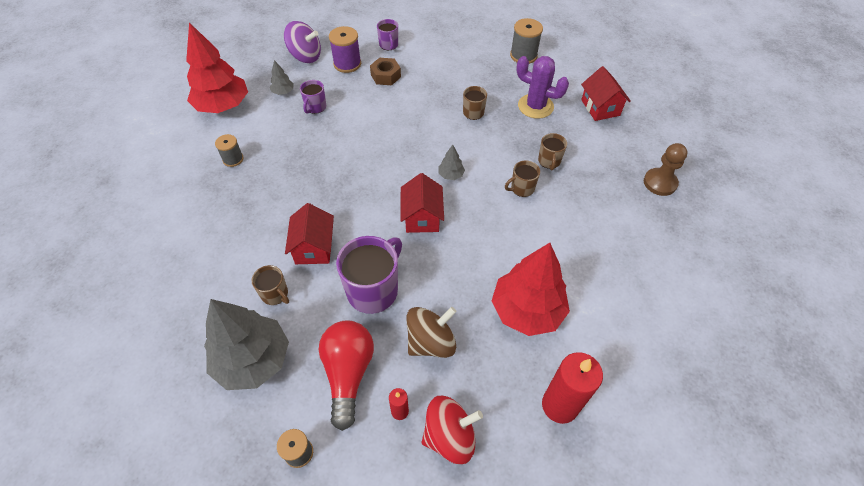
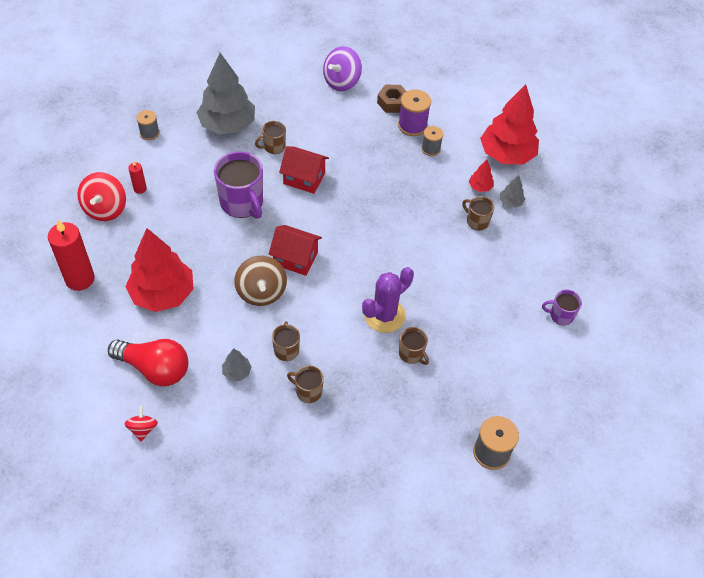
camera: 110 degrees right, 0 degrees up
(272, 114) = (480, 187): none -> red tree
(305, 56) = (565, 234): purple spinning top -> purple spinning top (341, 82)
(315, 107) = (477, 221): purple mug -> brown mug
(347, 64) = (538, 266): purple spool -> purple spool (412, 125)
(348, 373) = (185, 170): red light bulb -> red light bulb (154, 368)
(385, 76) = (504, 294): brown nut -> brown nut (392, 103)
(431, 342) = (177, 223): brown spinning top -> brown spinning top (261, 292)
(451, 175) = (333, 298): grey tree -> grey tree (237, 372)
(535, 106) = (394, 420): purple cactus -> purple cactus (384, 315)
(600, 107) = (362, 490): red house -> none
(660, 183) = (225, 483): brown pawn -> none
(665, 258) = (143, 429): none -> red spinning top

